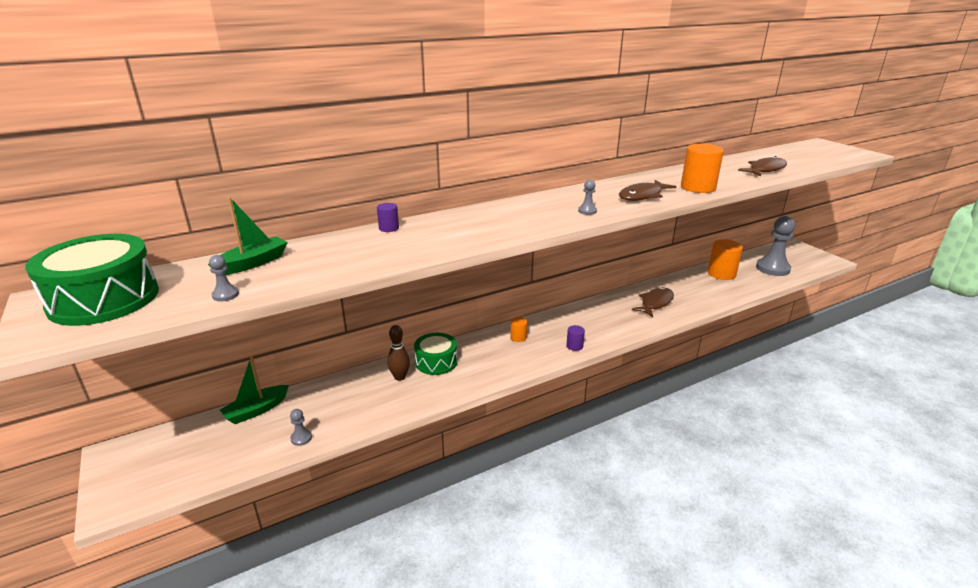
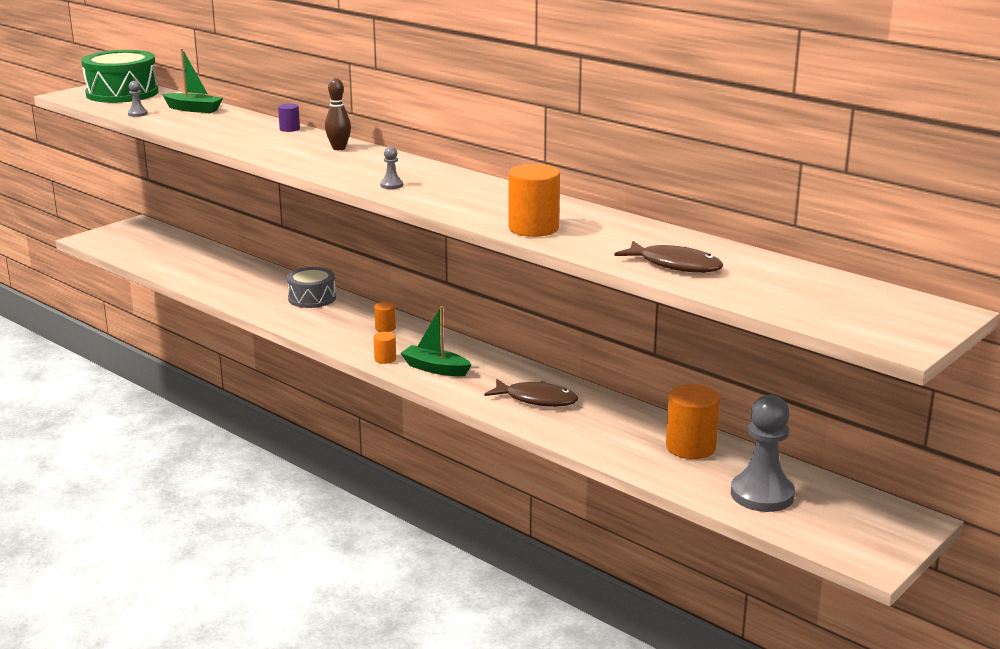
camera: 70 degrees right, 5 degrees down
(256, 410) = (203, 249): green boat -> green boat (435, 369)
(301, 438) = (173, 272): grey pawn -> none
(400, 377) = (277, 288): brown bowling pin -> brown bowling pin (339, 148)
(436, 362) = (312, 298): green drum -> grey drum
(574, 346) = (385, 359): purple cylinder -> orange cylinder
(642, 196) = (469, 204): brown fish -> none

